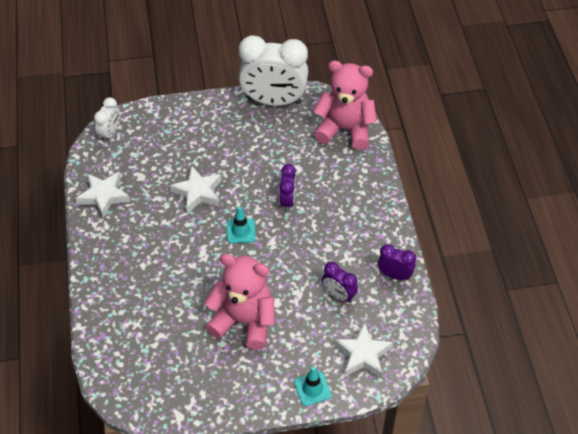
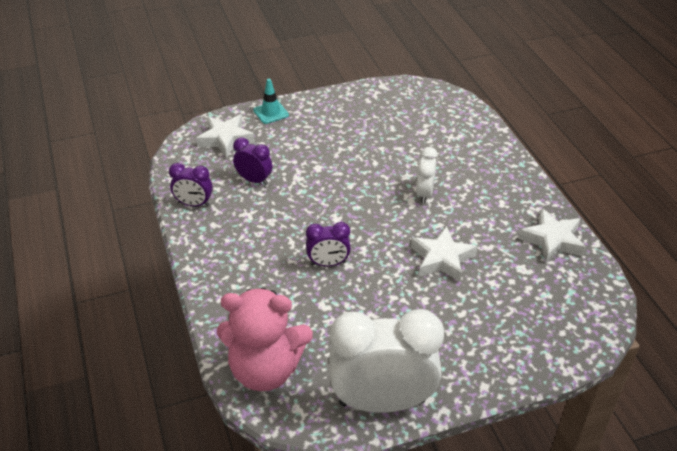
camera: 170 degrees right, 10 degrees down
(110, 133) = (594, 317): white clock -> white clock (424, 194)
(241, 231) = (375, 225): turquoise traffic cone -> none
(244, 321) = (346, 150): pink teddy bear -> none
(288, 201) = (328, 263): purple clock -> purple clock turned 90 degrees counterclockwise

